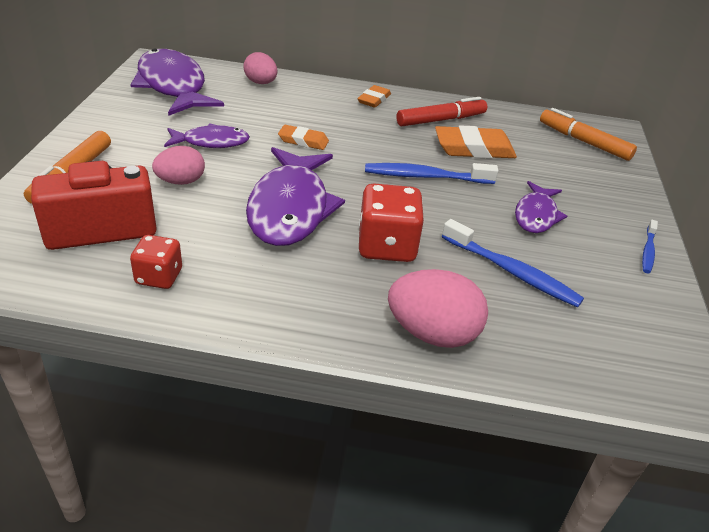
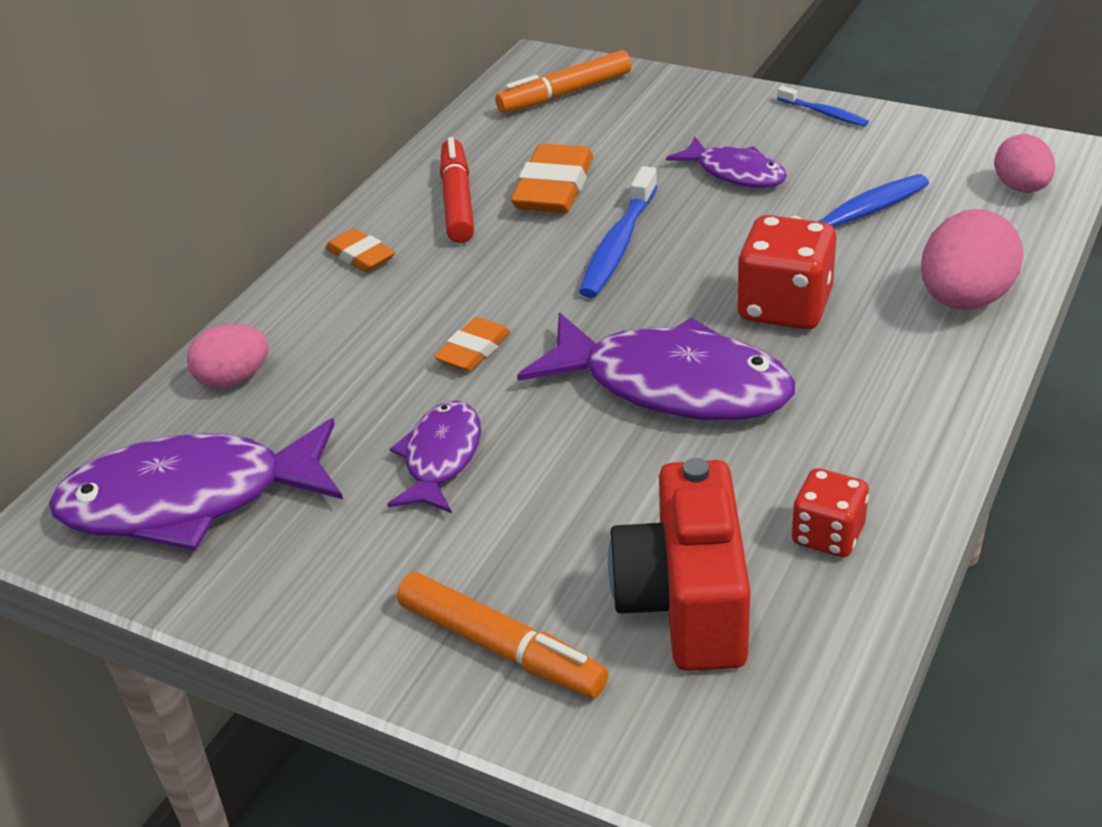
camera: 65 degrees left, 0 degrees up
(181, 181) = (564, 502): pink egg -> pink egg (1021, 188)

